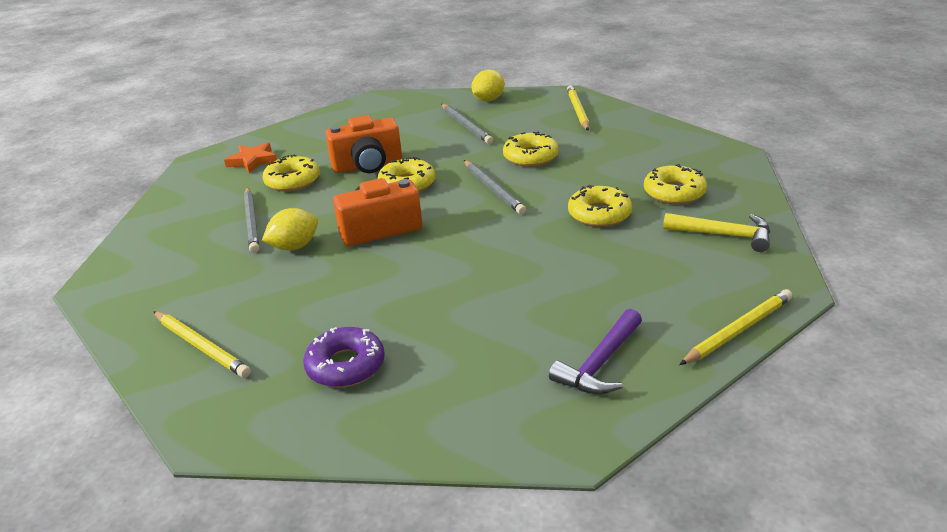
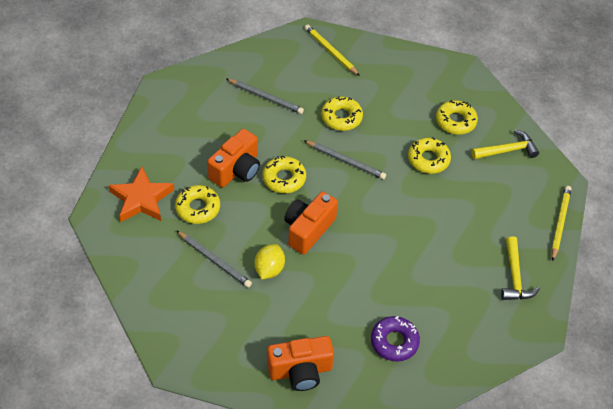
camera: 40 degrees left, 20 degrees up
(201, 346) = (300, 371): yellow pencil -> orange camera
(253, 161) = (141, 199): orange star -> orange star, size x1.51
(488, 100) = (253, 59): yellow lemon -> none
(600, 364) = (515, 277): purple hammer -> yellow hammer

